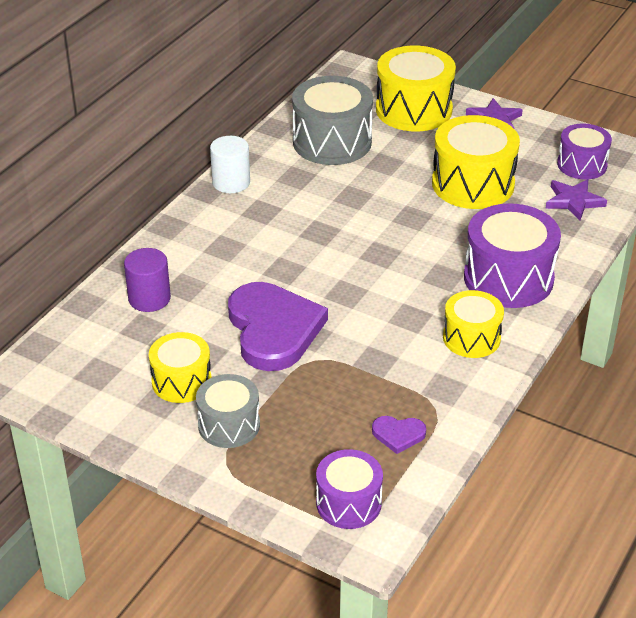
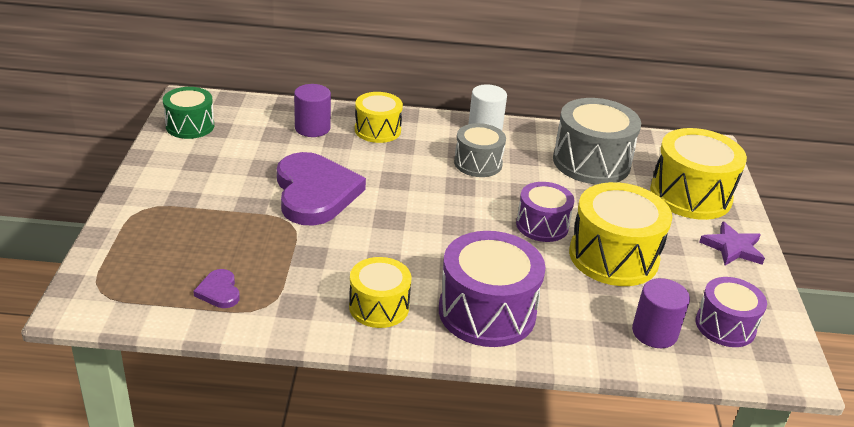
camera: 60 degrees right, 5 degrees down
(77, 392) = (190, 126): none -> green drum
(181, 381) = (226, 166): yellow drum -> yellow drum (377, 130)
(229, 425) = (187, 199): grey drum -> grey drum (478, 163)
(273, 329) = (315, 193): purple heart -> purple heart turned 60 degrees counterclockwise
(348, 503) = (120, 283): purple drum -> purple drum (542, 225)
(573, 201) = (654, 333): purple star -> purple cylinder

